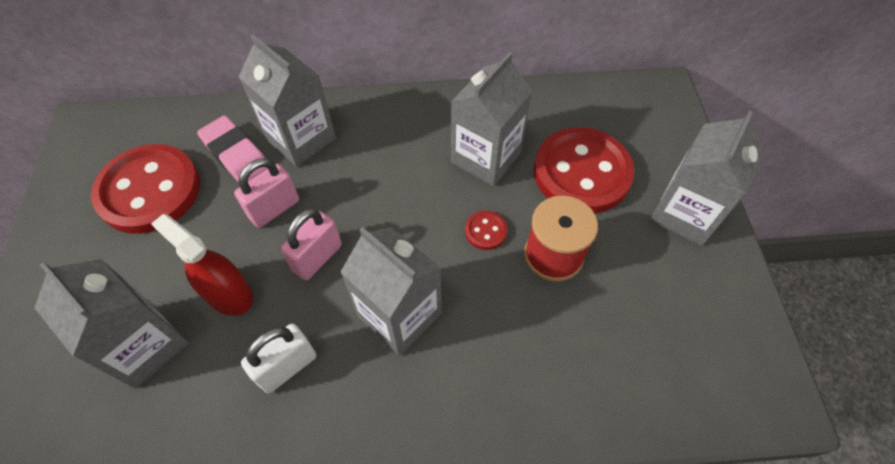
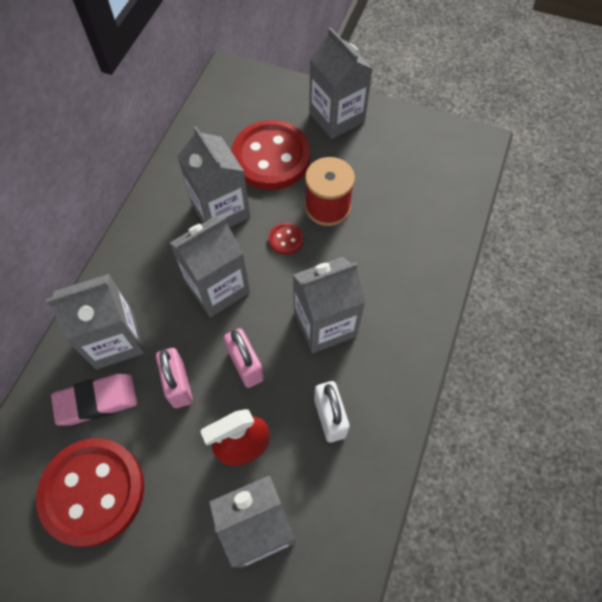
camera: 65 degrees left, 5 degrees up
(394, 194) = (217, 288): none -> grey carton

